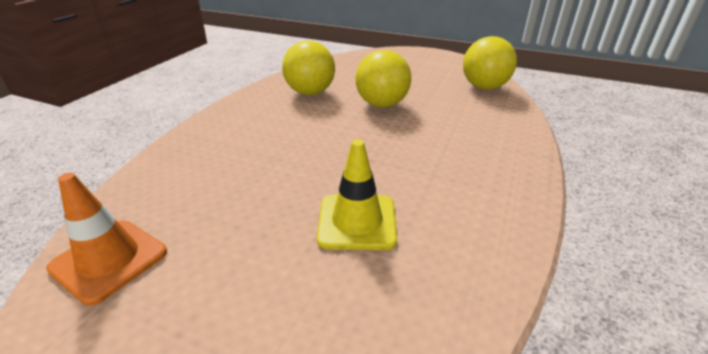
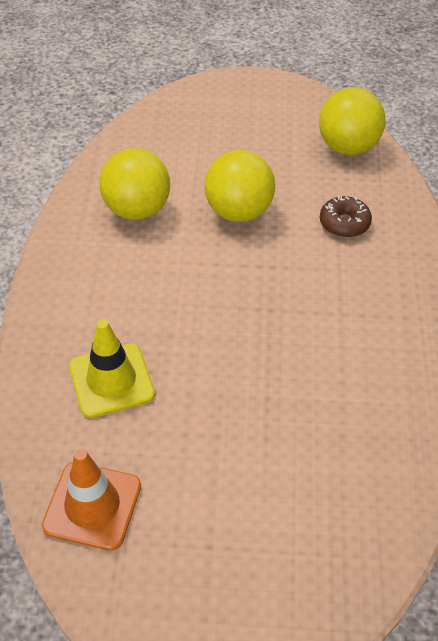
camera: 20 degrees left, 15 degrees up
(357, 222) = (295, 395): yellow traffic cone -> yellow traffic cone (111, 380)
(463, 123) = (344, 223): none -> brown donut

